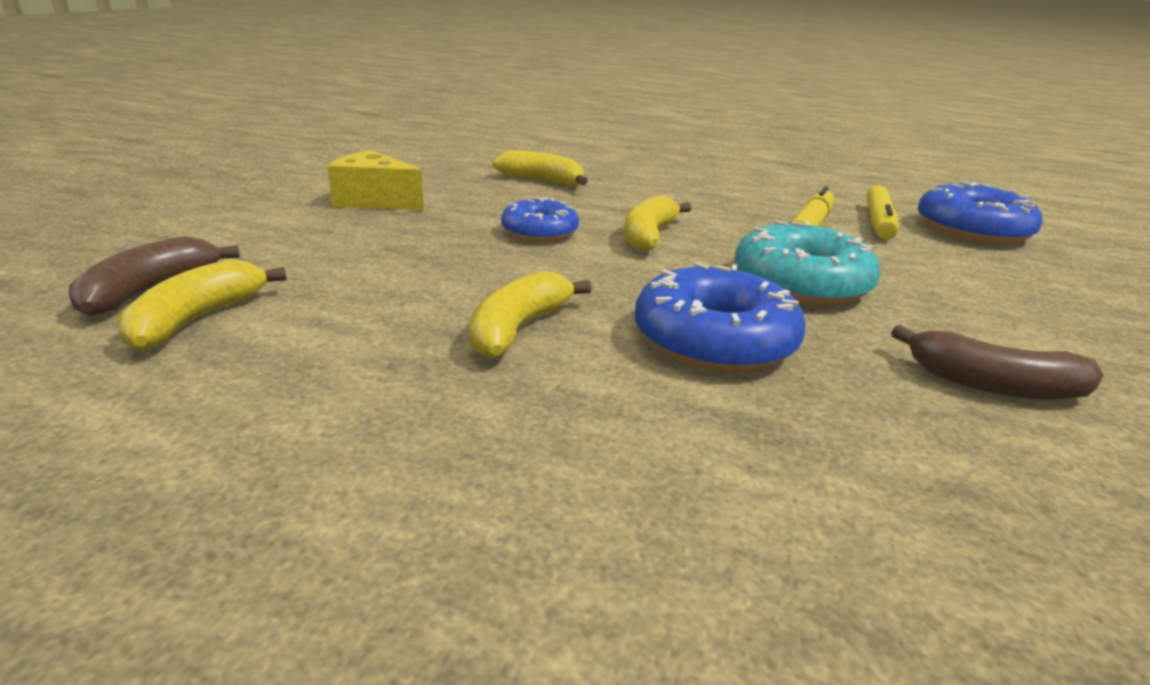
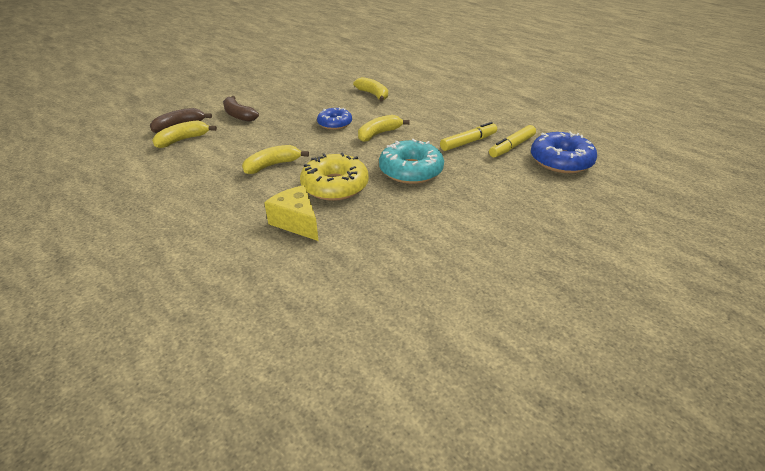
camera: 30 degrees right, 10 degrees up
(374, 201) = (288, 96): yellow cheese -> yellow cheese (296, 222)
(714, 340) = (335, 186): blue donut -> yellow donut
(993, 385) = (416, 230): brown banana -> brown banana (238, 115)

